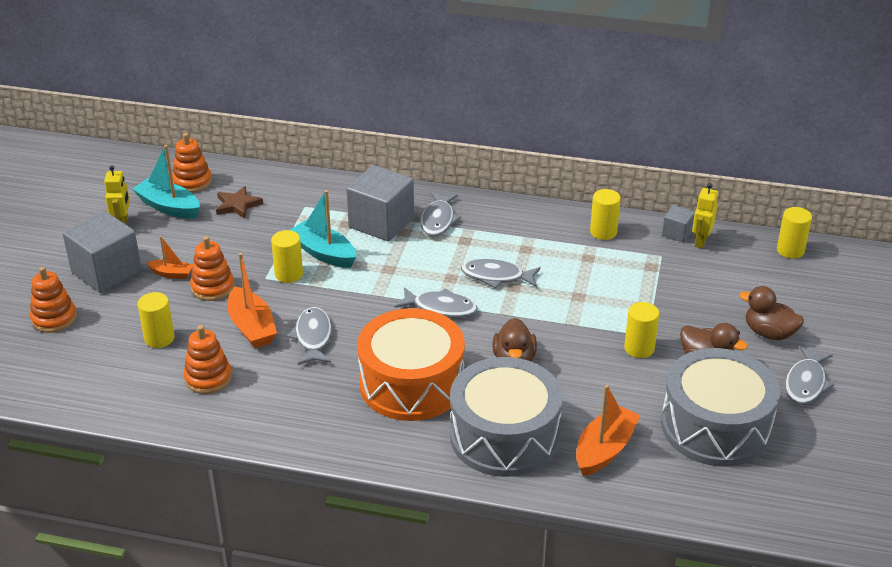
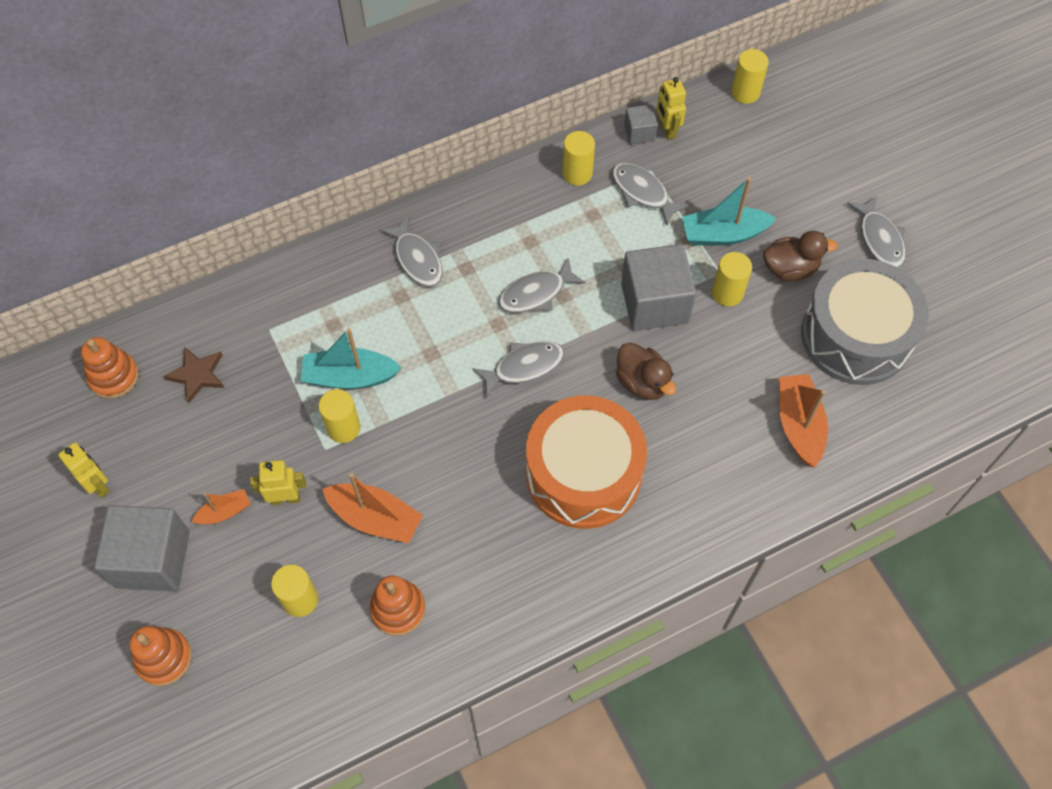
camera: 40 degrees left, 25 degrees up
(169, 207) = (126, 428): turquoise boat -> turquoise boat (723, 234)
(213, 287) = (285, 498): orange stacking toy -> yellow robot
(313, 337) = (444, 486): grey fish -> grey fish (642, 193)
(381, 222) = (366, 299): grey cube -> grey cube (654, 303)
(504, 436) = (712, 472): grey drum -> none
(769, 333) = (808, 202): brown duck -> none

